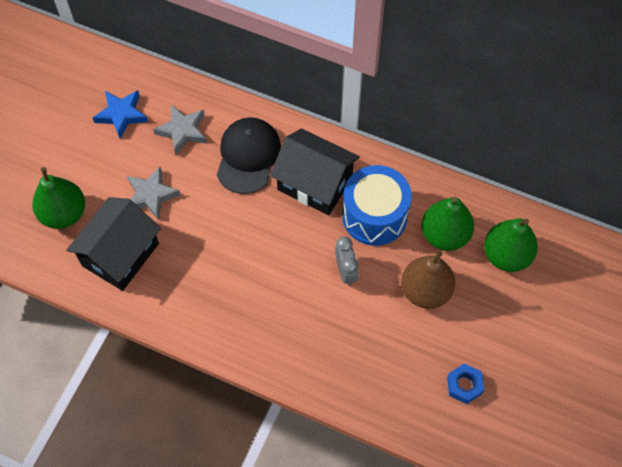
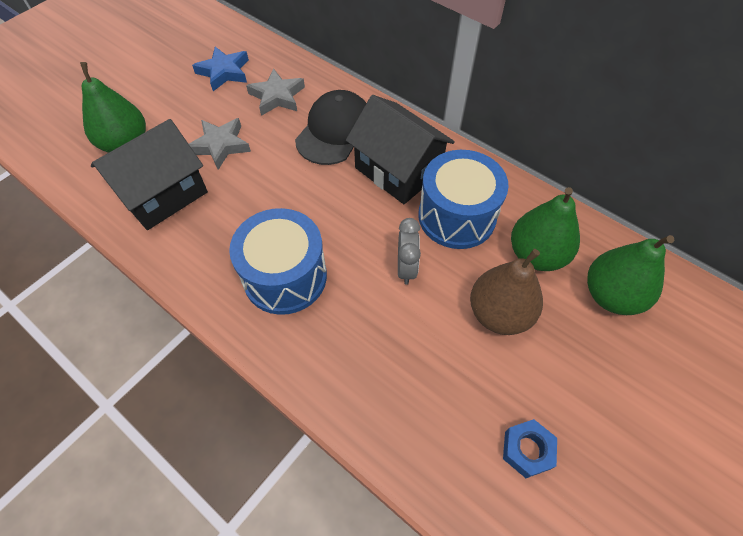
camera: 15 degrees right, 5 degrees down
(252, 302) = (285, 276): none -> blue drum

